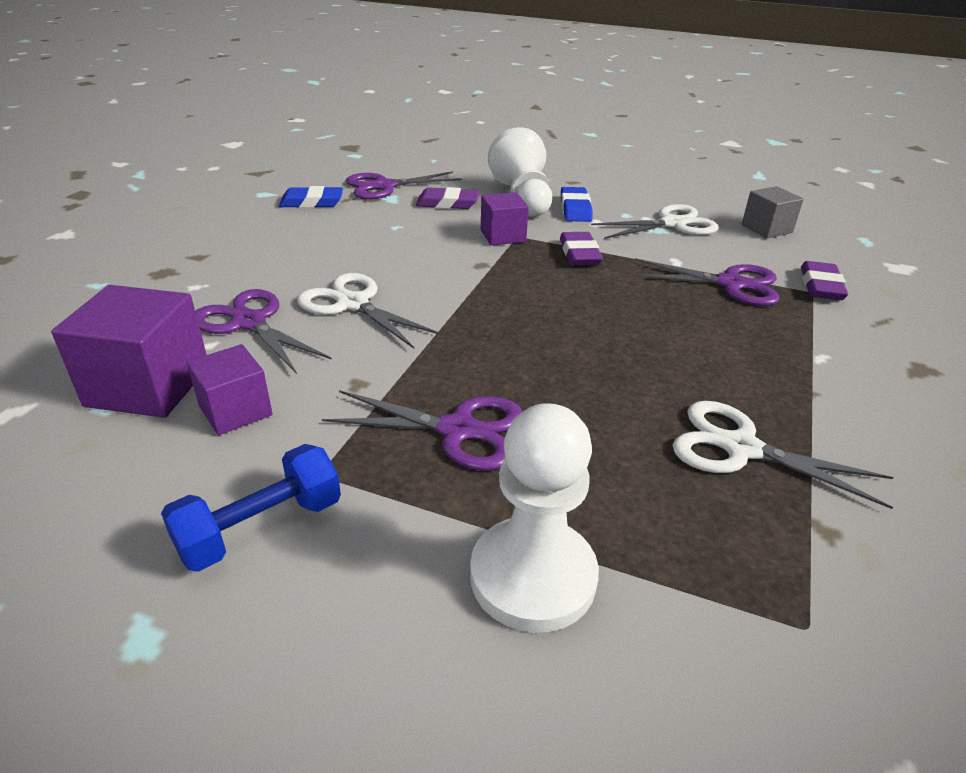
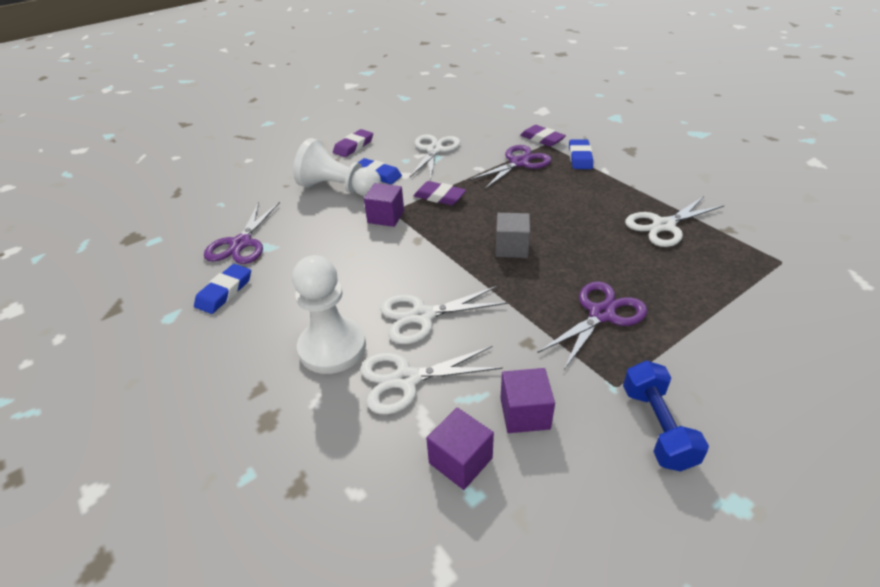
camera: 55 degrees left, 5 degrees up
(148, 386) = (460, 460): purple cube -> purple cube, size x0.61
(249, 323) = (406, 379): purple scissors -> white scissors
(447, 203) = (308, 223): purple eraser -> purple eraser (353, 146)
(533, 576) = (731, 328): white pawn -> white pawn (332, 347)
(766, 228) = (469, 125): grey cube -> grey cube (511, 248)
(821, 327) = (580, 157): none -> blue eraser

